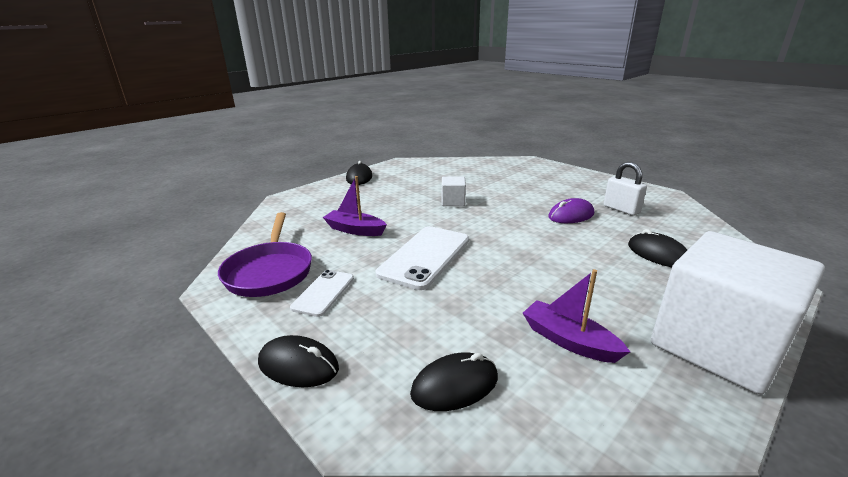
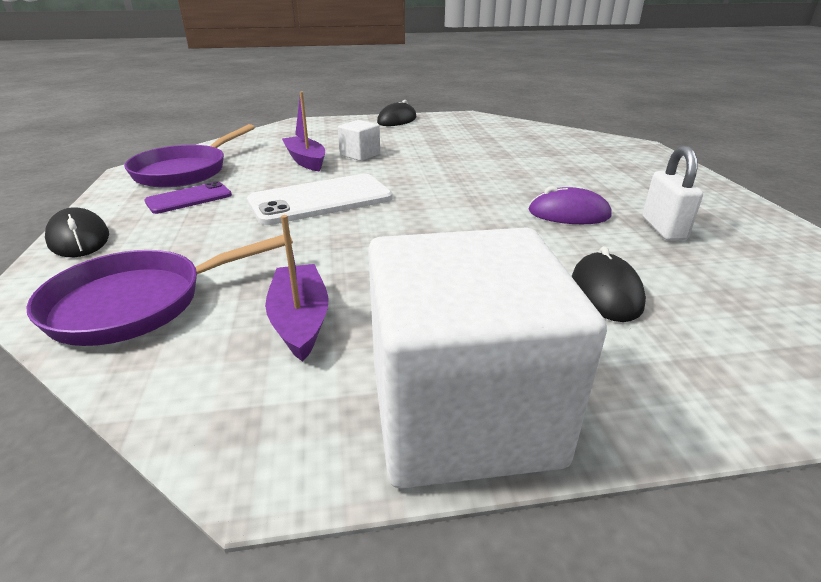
camera: 35 degrees right, 5 degrees up
(323, 293) = (189, 198): white phone -> purple phone
(453, 202) = (448, 162): white cube -> white cube (360, 154)
(455, 385) = (138, 303): black mouse -> purple pan

